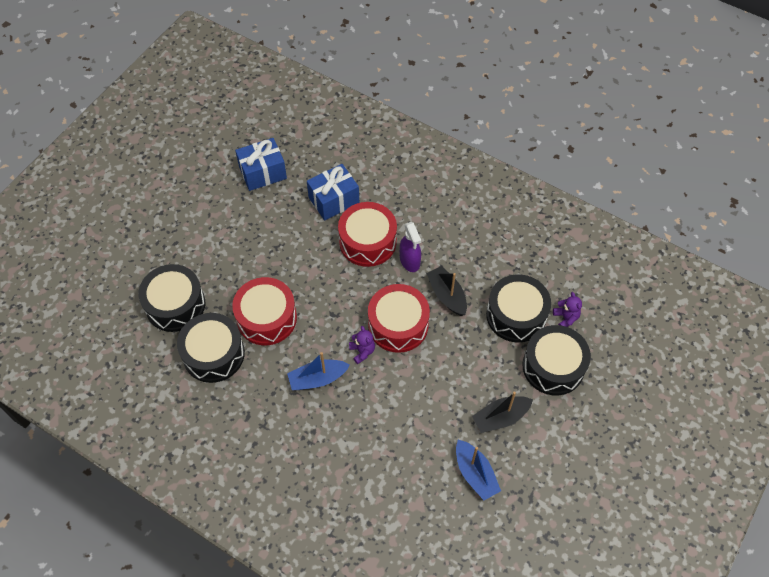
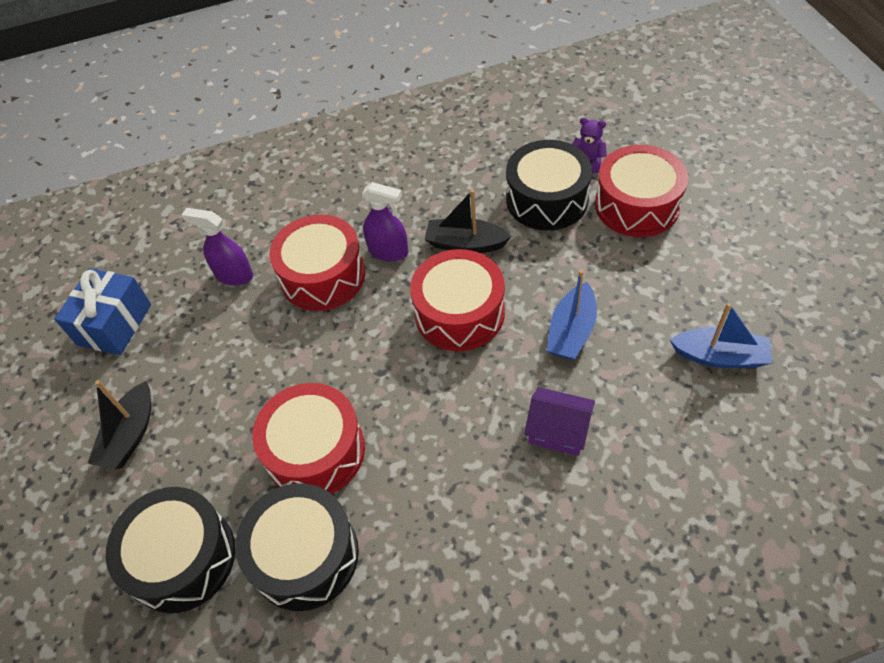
camera: 45 degrees left, 5 degrees down
(318, 379) = (456, 446): blue boat -> blue boat (571, 331)
(334, 200) = (234, 275): blue gift -> purple spray bottle
(362, 351) = (461, 372): purple teddy bear -> none
(363, 421) = (558, 430): none -> purple house
(500, 417) = (663, 288): black boat -> black boat (130, 435)
(553, 366) = (637, 205): black drum -> red drum

